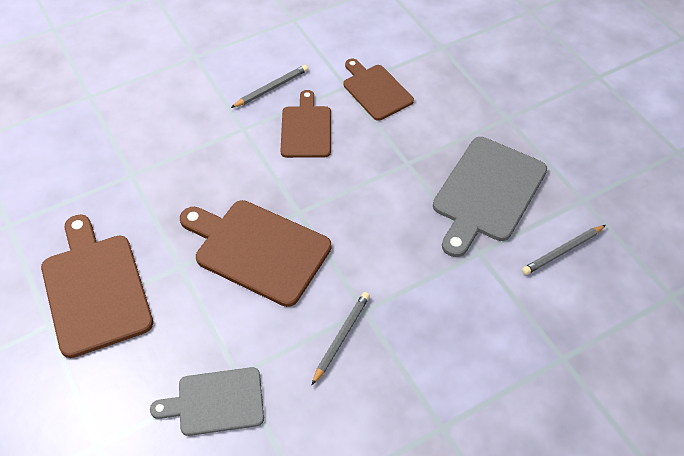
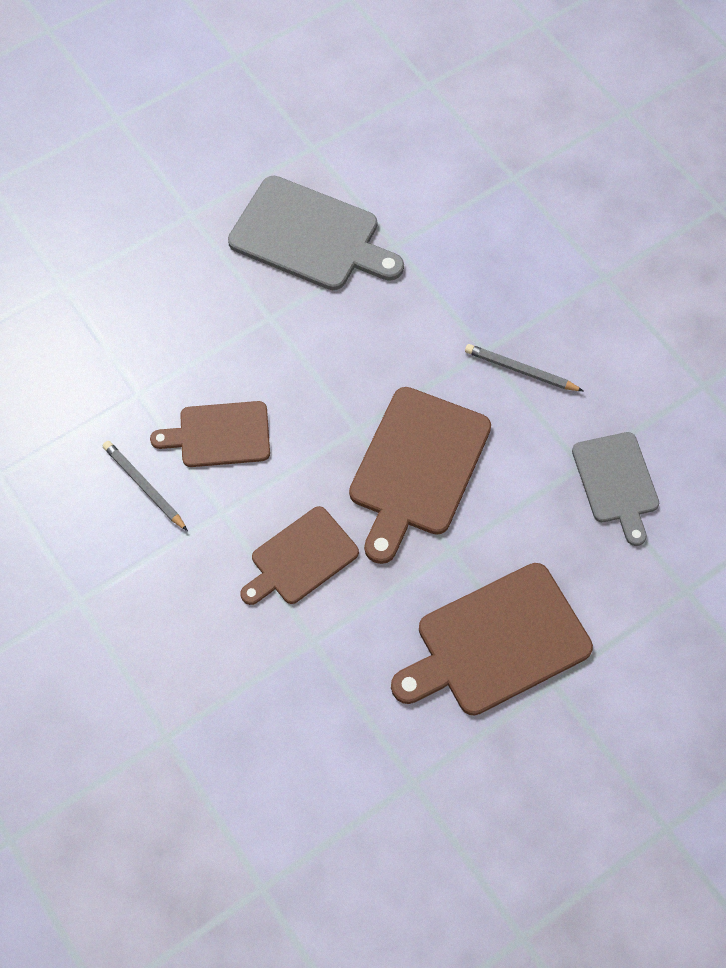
camera: 95 degrees left, 10 degrees up
(376, 90) = (146, 358): brown cutting board -> brown cutting board (301, 558)
(562, 251) = (384, 170): grey pencil -> none

